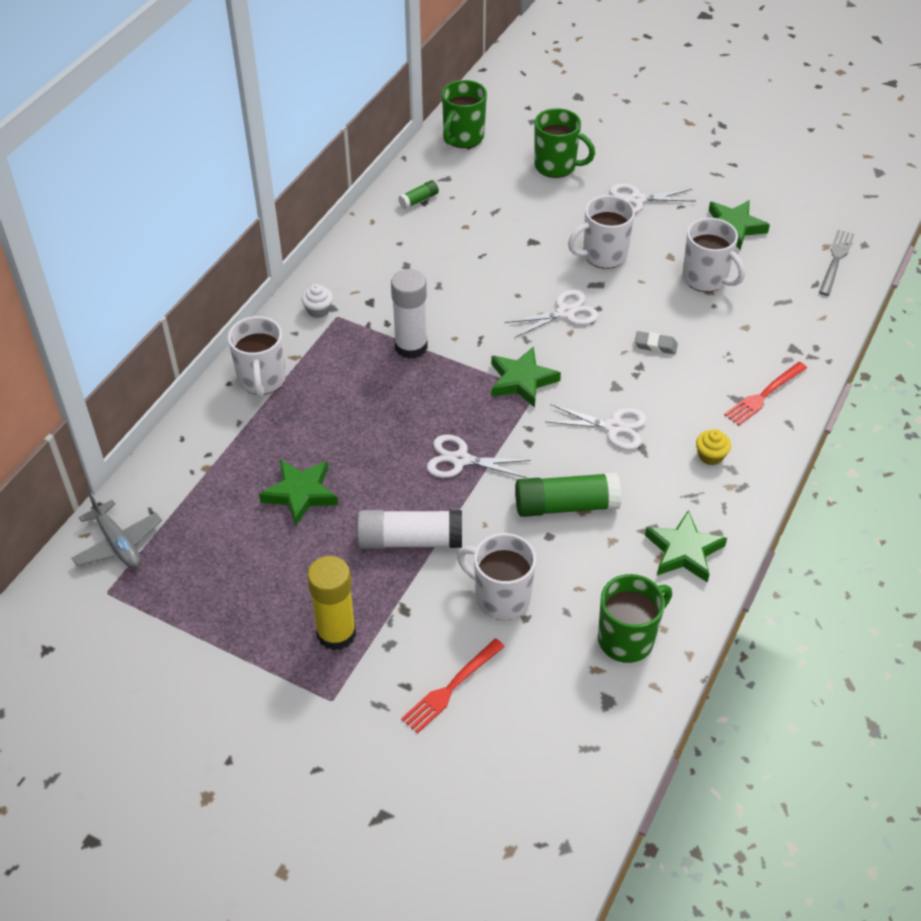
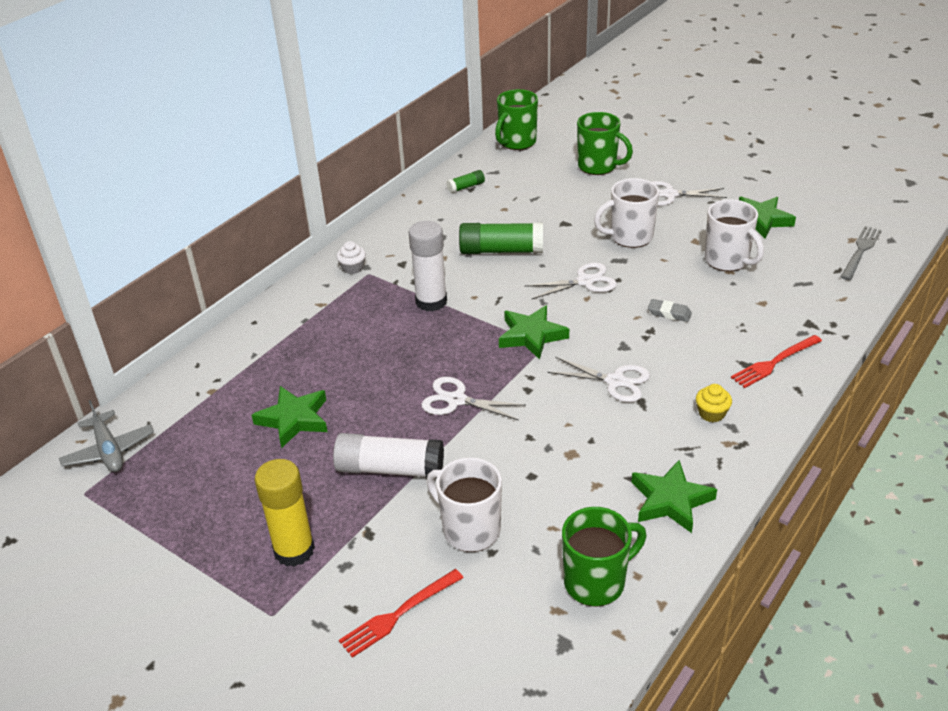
camera: 10 degrees right, 10 degrees down
(262, 380) = (285, 321): white mug -> none
(566, 505) = (554, 448): green glue stick -> green glue stick (501, 250)

